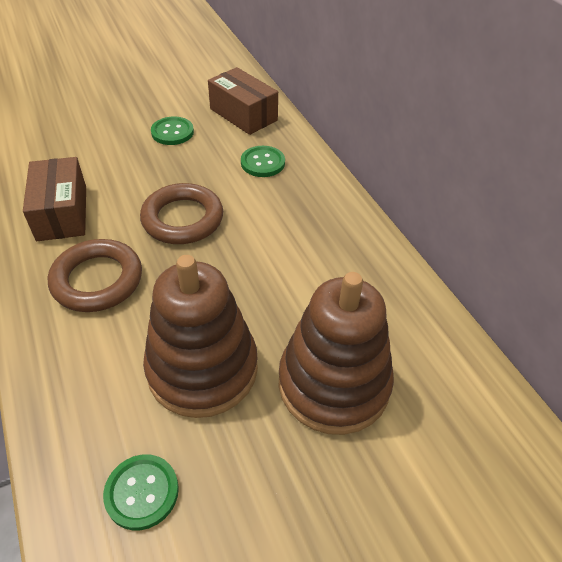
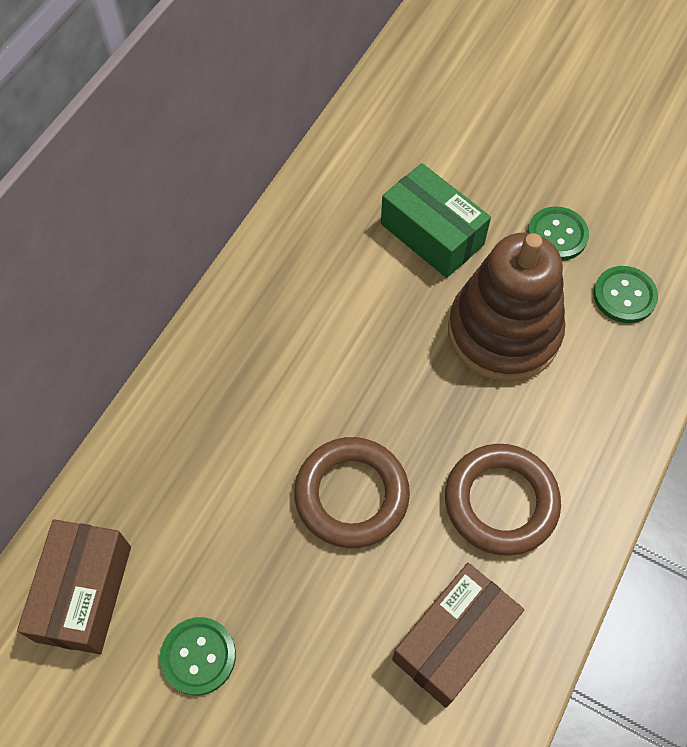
camera: 125 degrees left, 15 degrees up
(262, 163) = (182, 485): green button -> green button (557, 235)
(333, 384) = (432, 234): brown stacking toy -> green box

